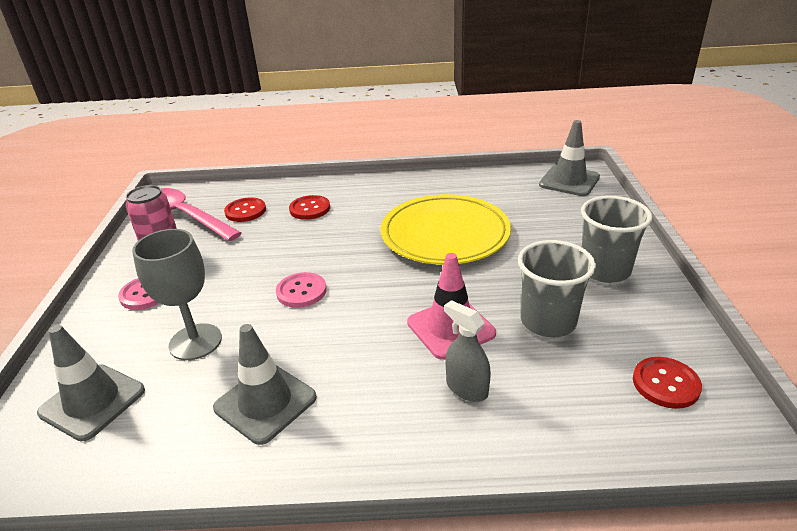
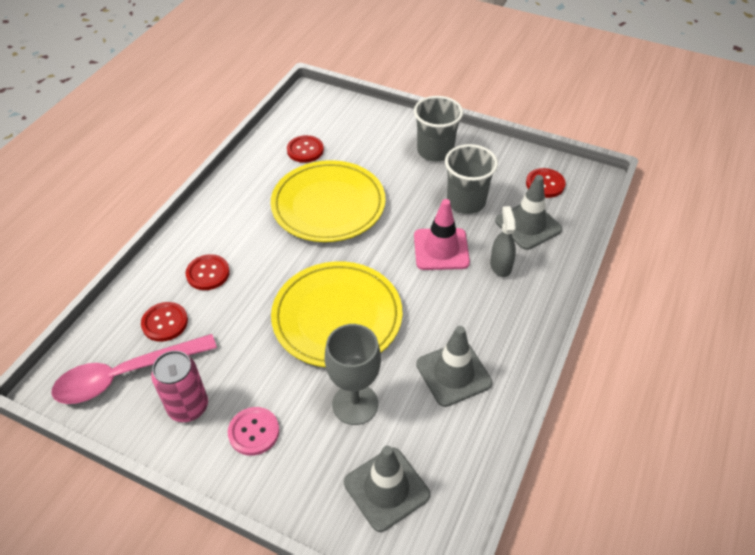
camera: 65 degrees left, 15 degrees up
(301, 291) = (337, 317): pink button -> yellow plate
(466, 388) = (500, 265): grey spray bottle -> grey spray bottle turned 105 degrees clockwise
(505, 197) = (305, 150): none -> red button
(569, 181) = (315, 108): grey traffic cone -> grey traffic cone (528, 225)

